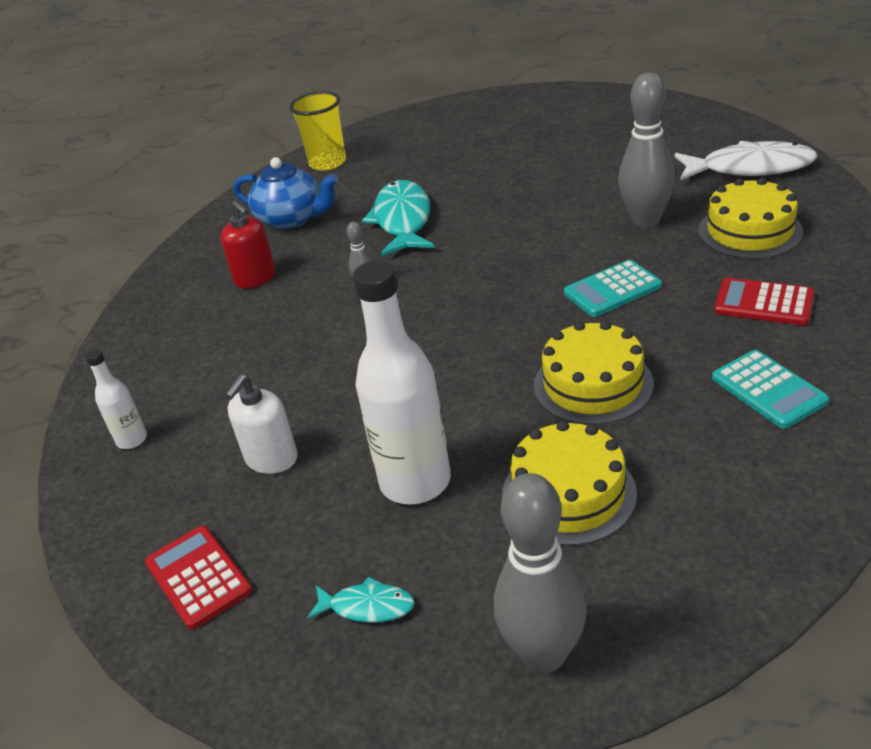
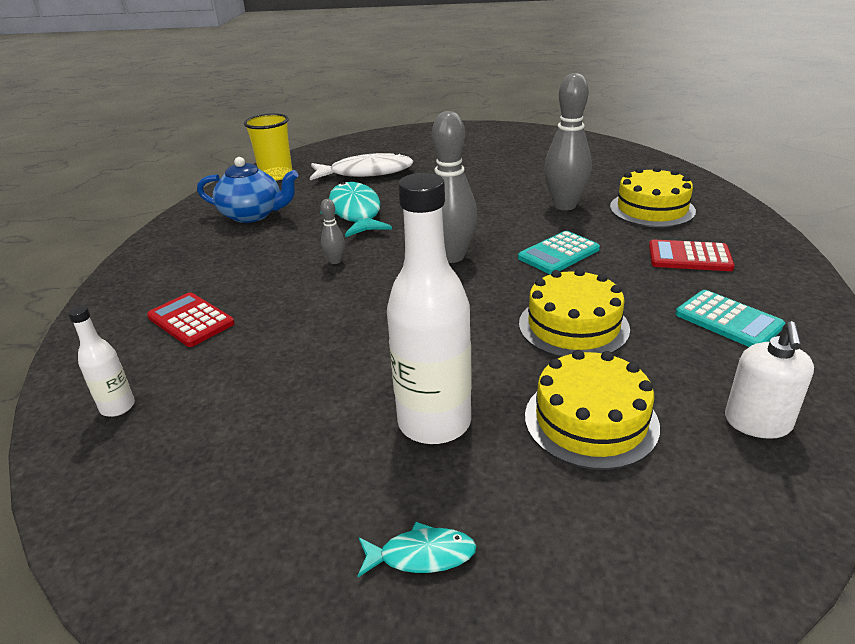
camera: 15 degrees left, 5 degrees down
(198, 577) = (216, 544): red calculator -> red calculator (191, 320)
(255, 278) = (227, 260): red soap dispenser -> none
(271, 459) = (276, 413): white soap dispenser -> white soap dispenser (757, 423)
(544, 654) = (633, 585): grey bowling pin -> grey bowling pin (452, 256)
(750, 168) = (631, 169): white fish -> white fish (366, 173)

